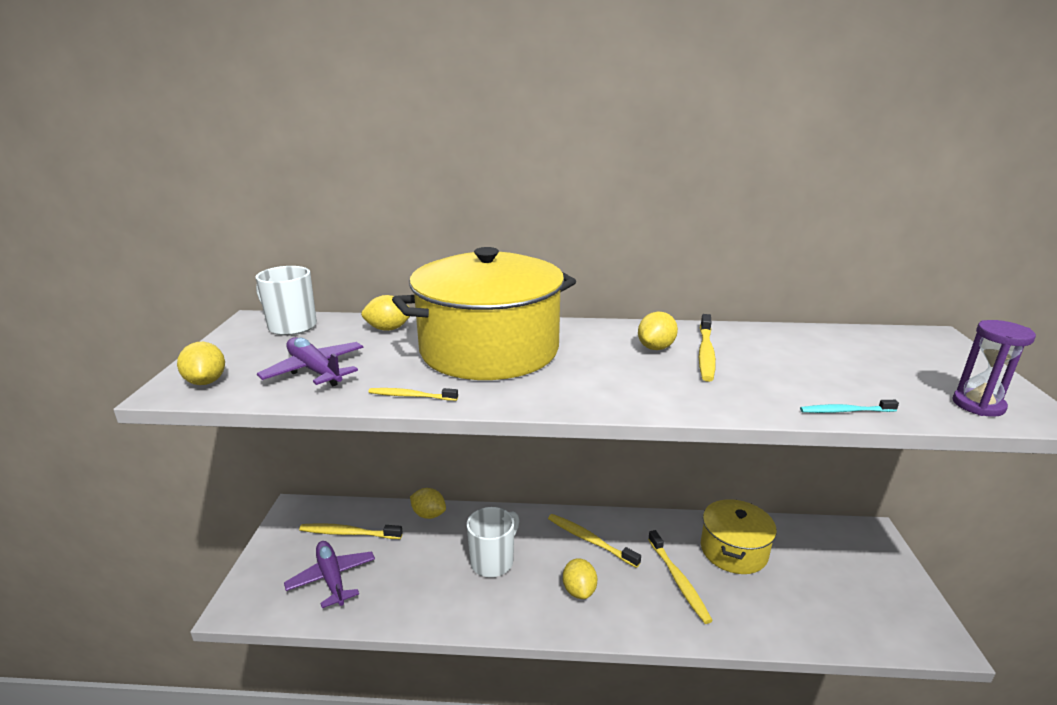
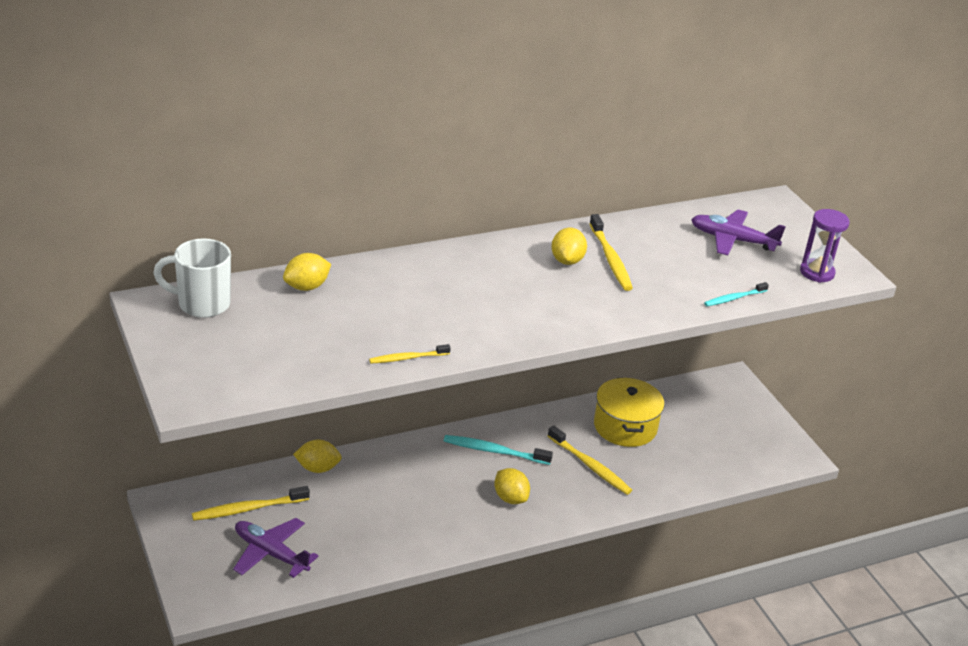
camera: 30 degrees left, 10 degrees up
(206, 381) = (207, 385): yellow lemon -> none
(315, 370) = (293, 351): purple plane -> purple plane (732, 240)
(489, 349) = (427, 293): yellow pot -> none
(493, 561) = (416, 495): white mug -> none
(589, 540) = (494, 451): yellow toothbrush -> turquoise toothbrush

